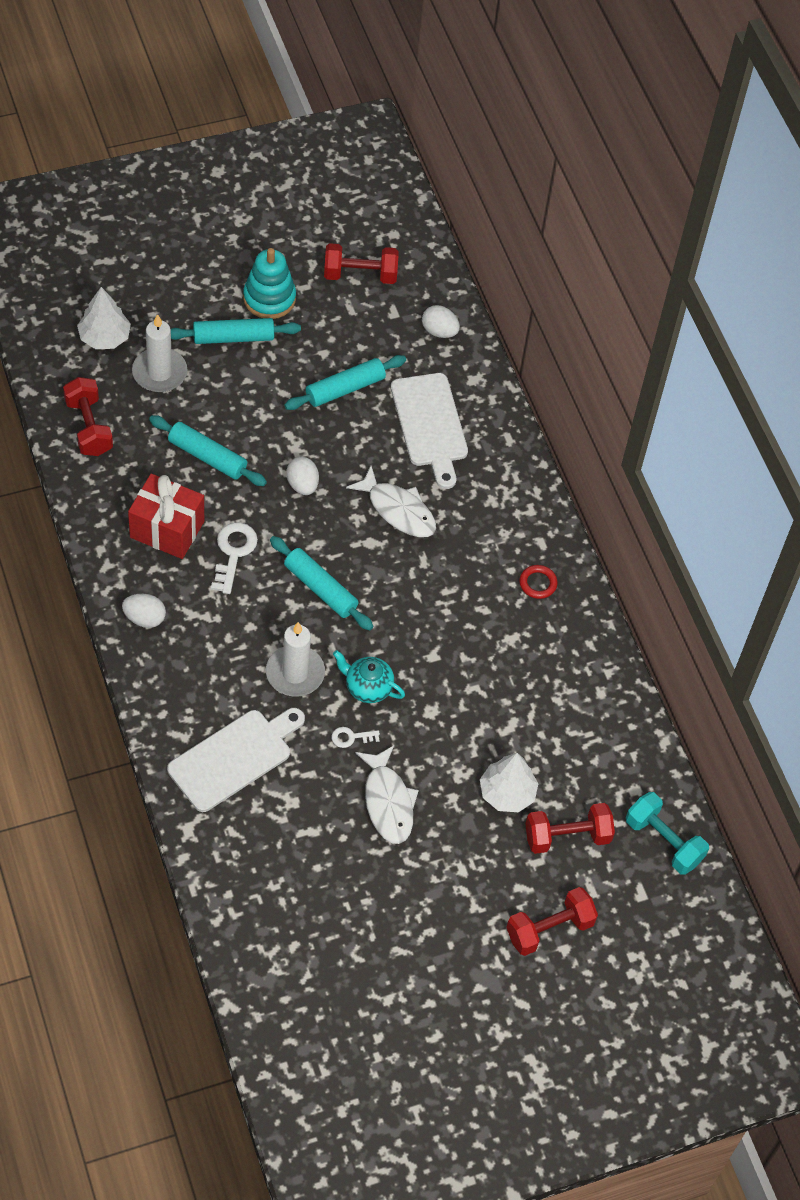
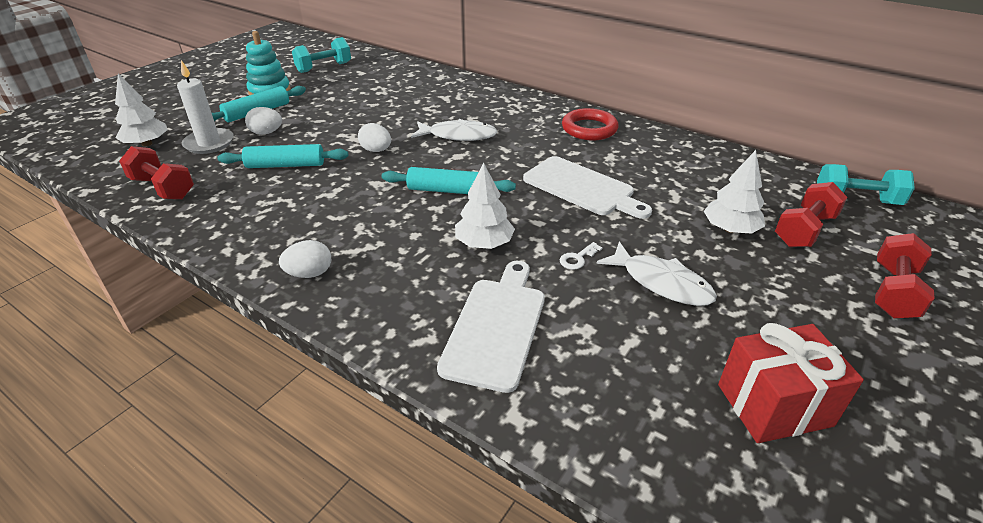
camera: 30 degrees left, 20 degrees down
(167, 529) = (284, 213): red gift -> red gift (774, 405)
(233, 553) = (356, 202): white key -> none
(295, 673) = (484, 243): white candle -> white tree
(345, 389) = (361, 105): turquoise rolling pin -> none
(360, 275) = (324, 67): red dumbbell -> turquoise dumbbell
(367, 687) = (550, 224): turquoise teapot -> none
(430, 425) = (435, 99): white cutting board -> white cutting board (582, 188)
(439, 331) = (397, 69): white egg -> white egg (266, 133)
(538, 583) = (589, 129): red ring -> red ring, size x1.81

